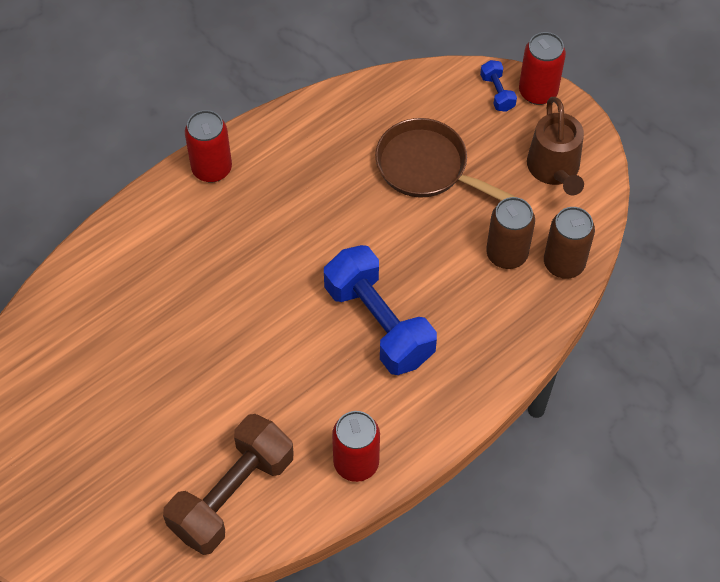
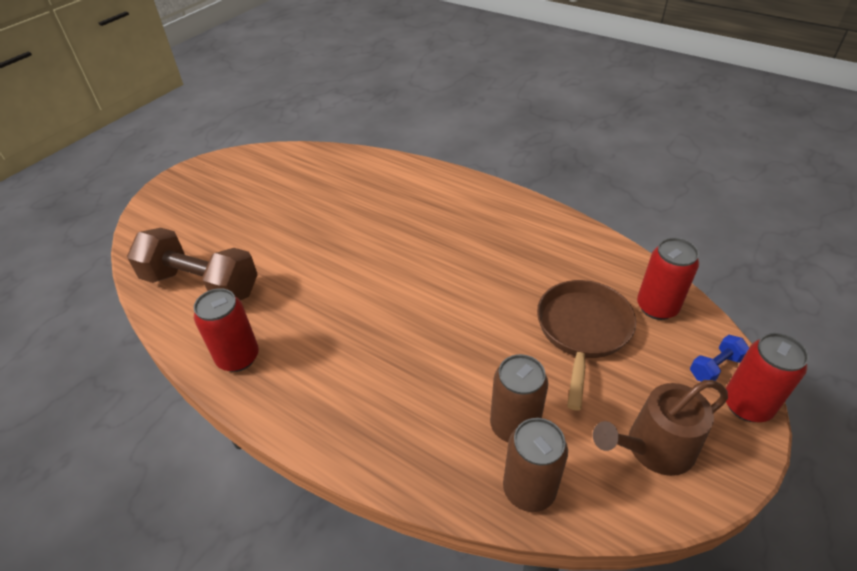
camera: 75 degrees right, 15 degrees down
(212, 169) = (497, 199): red can -> red can (657, 307)
(379, 323) = (390, 337): blue dumbbell -> none

